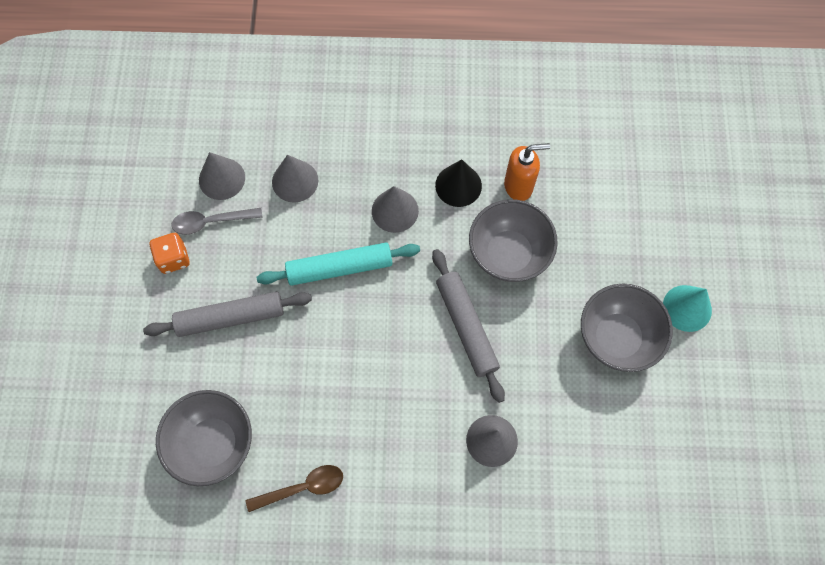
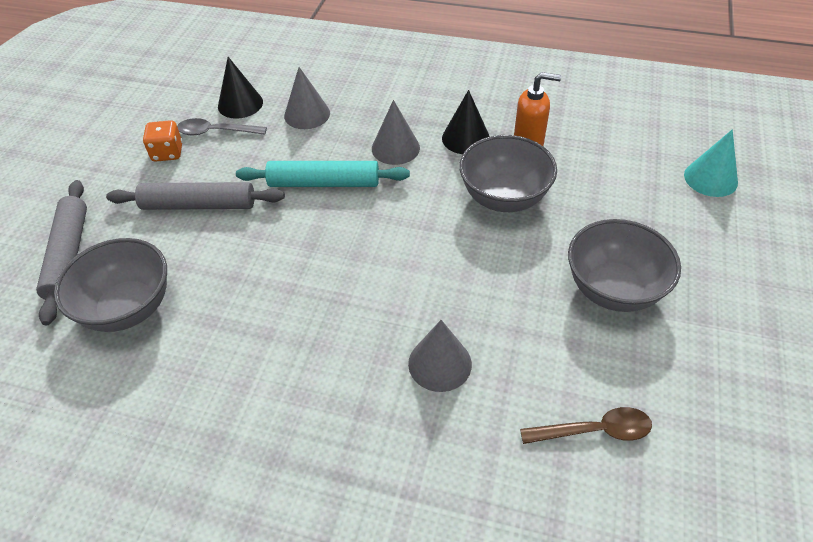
camera: 15 degrees right, 20 degrees down
(222, 178) = (240, 104): grey cone -> black cone
(302, 487) = (204, 369): brown spoon -> brown spoon (594, 431)
(466, 327) = (441, 252): grey rolling pin -> grey rolling pin (69, 255)
(687, 308) = (702, 275): turquoise cone -> turquoise cone (710, 178)

